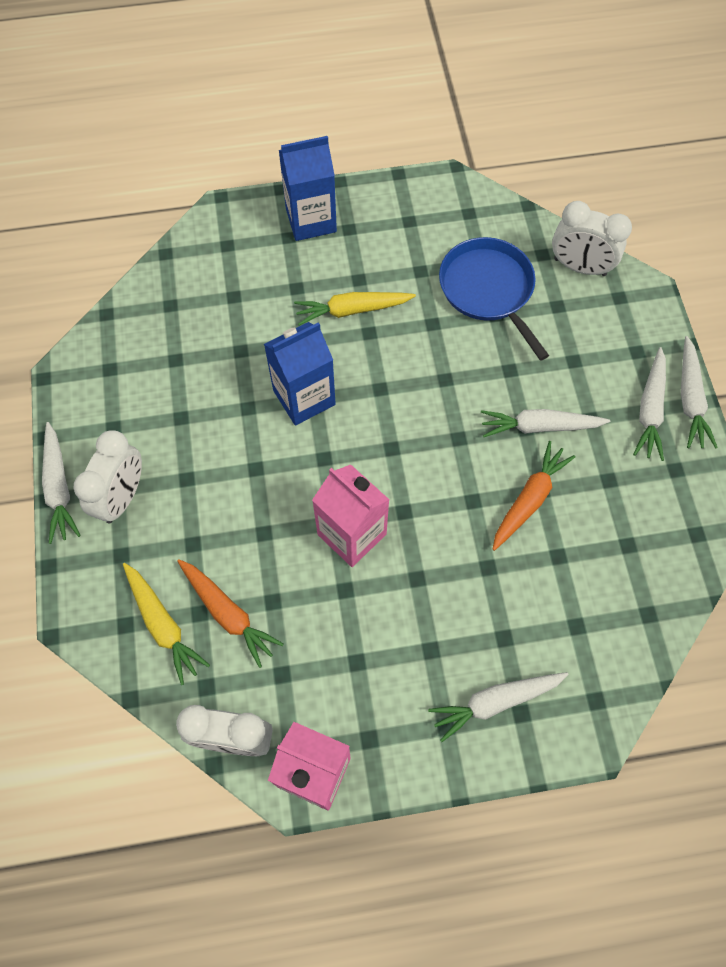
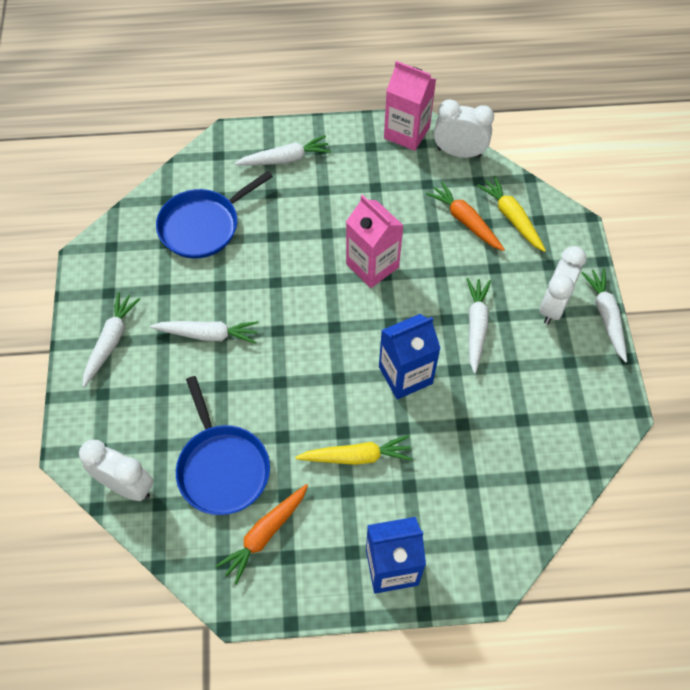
camera: 175 degrees left, 5 degrees down
(529, 499) = (231, 279): orange carrot -> orange carrot (265, 534)
(585, 576) = (203, 225): none -> blue pan
(690, 399) = (73, 347): white carrot -> white carrot (476, 326)

